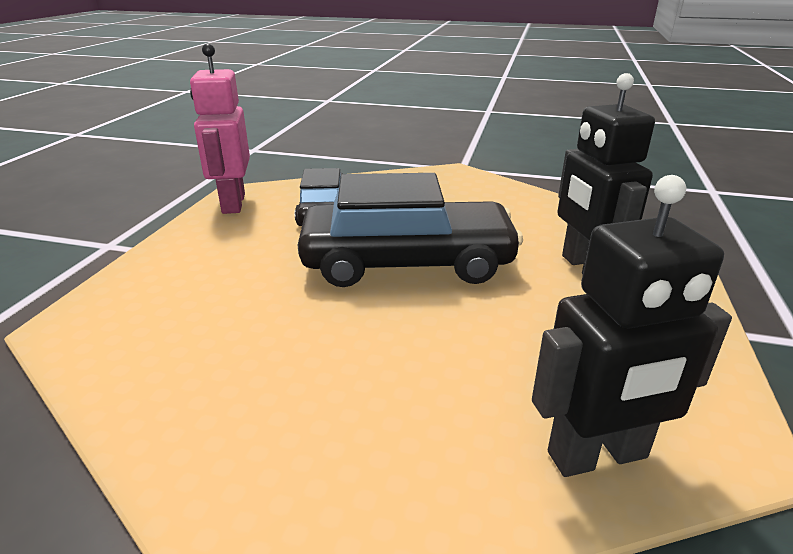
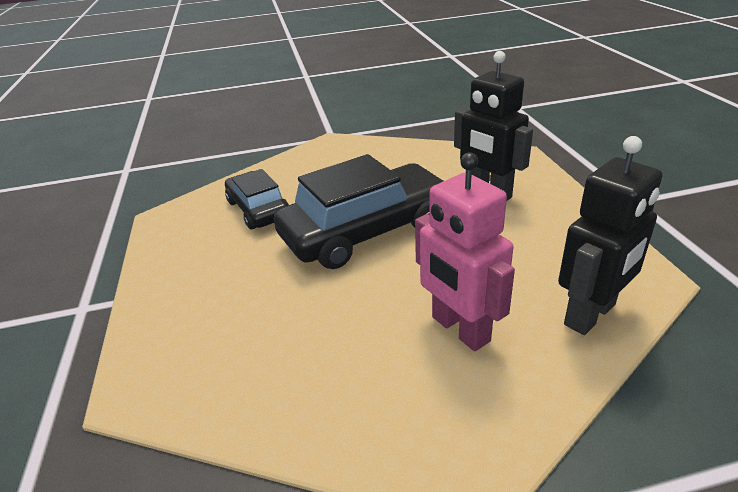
camera: 25 degrees left, 5 degrees up
(233, 204) = (169, 228): pink robot -> pink robot (460, 329)

